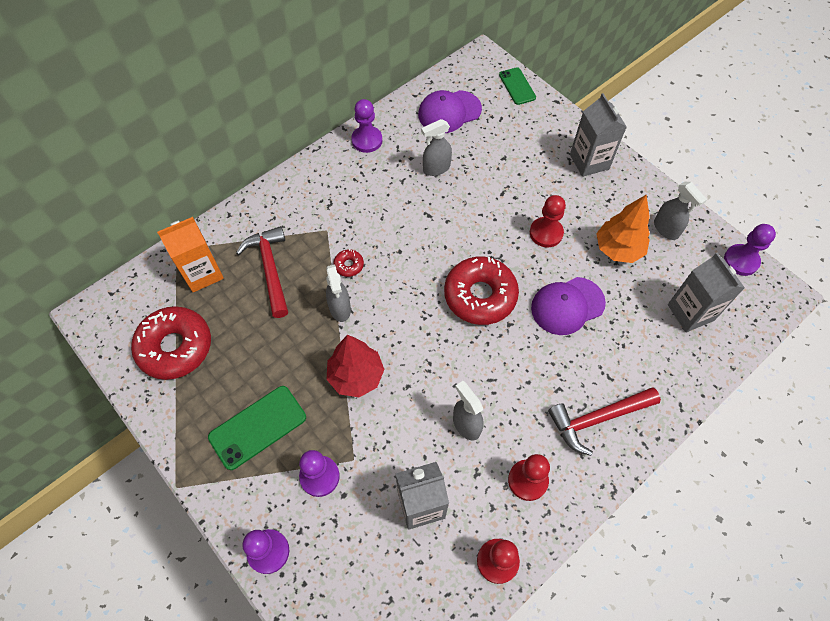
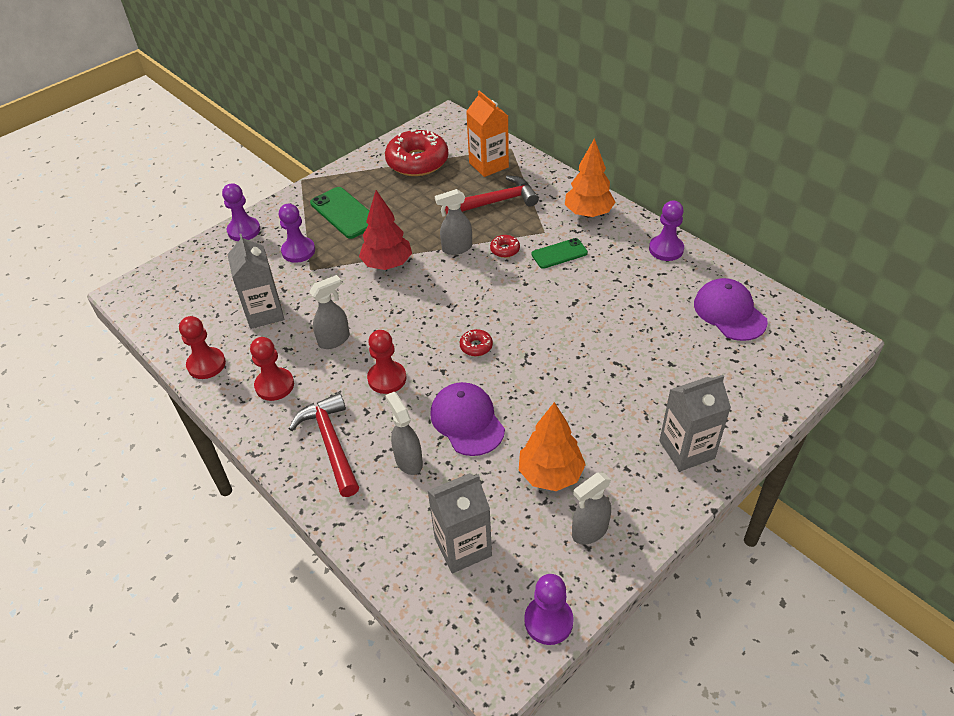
camera: 90 degrees right, 15 degrees down
(305, 191) = (588, 213): none -> orange tree
(436, 168) = (640, 305): grey spray bottle -> grey spray bottle (408, 460)
(480, 296) = (476, 346): red donut -> red donut, size x0.42
(517, 86) = (797, 375): green phone -> green phone (559, 254)
(546, 233) = (565, 403): red pawn -> red pawn (387, 378)

